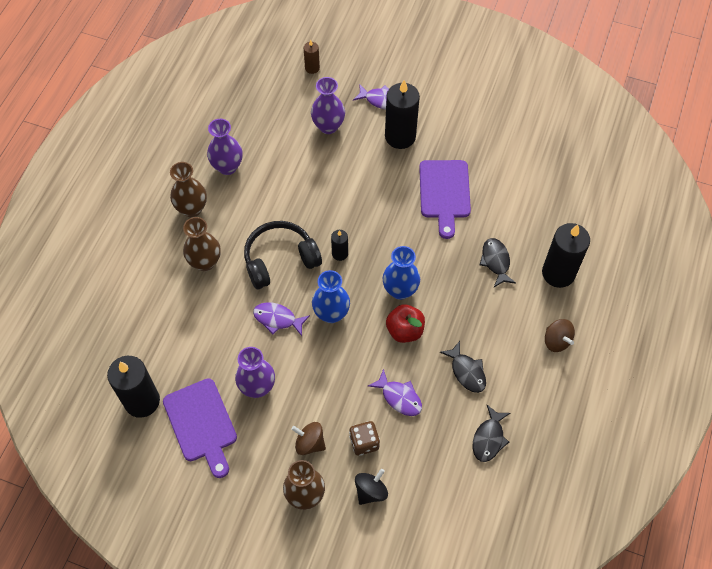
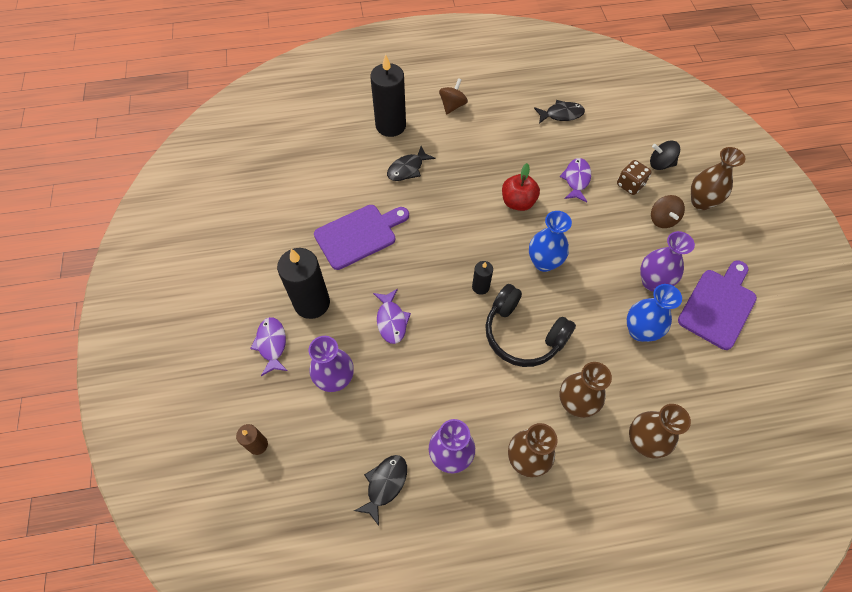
camera: 120 degrees left, 0 degrees up
(142, 401) = (744, 368): black candle -> none
(148, 288) = (643, 441): none -> brown vase
(277, 319) = (581, 302): purple fish -> purple fish (391, 320)
(400, 290) = (483, 222): blue vase -> blue vase (639, 331)
(466, 371) = (521, 148): black fish -> black fish (385, 484)

